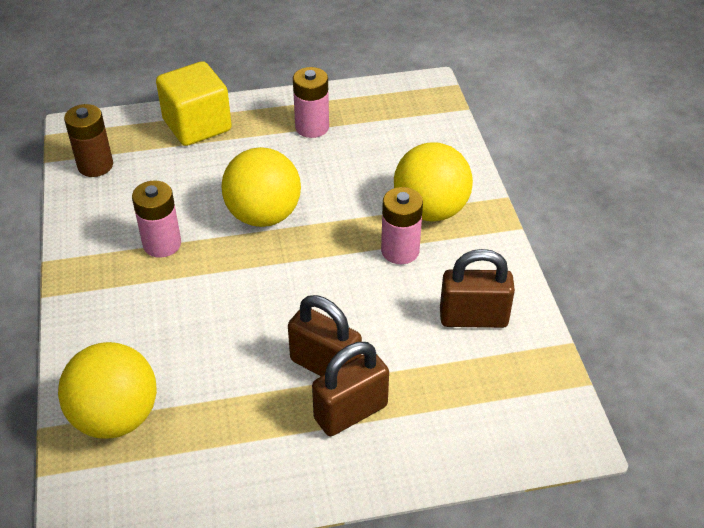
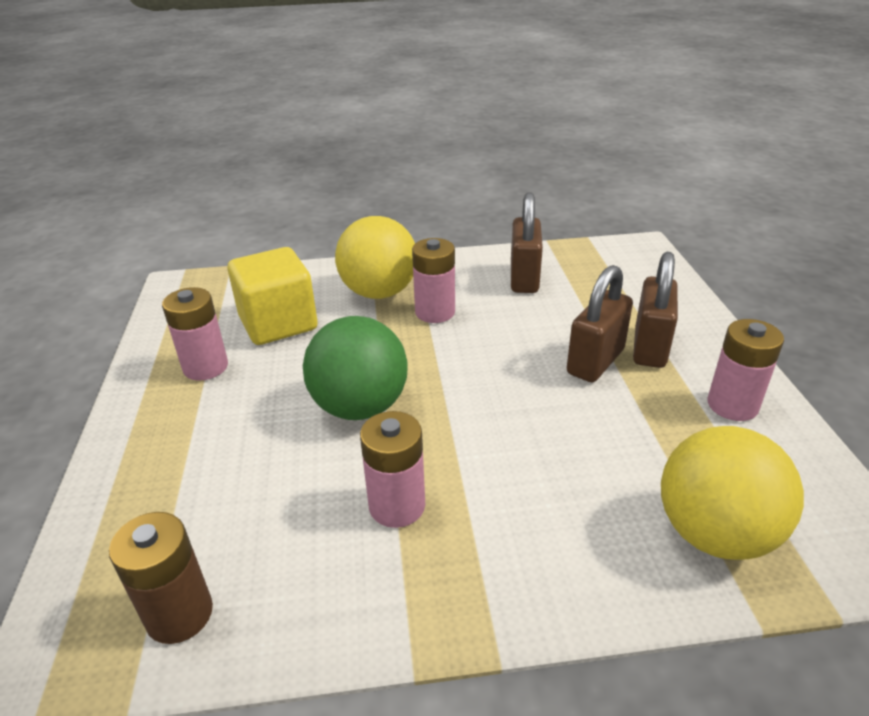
camera: 85 degrees left, 10 degrees down
(197, 125) = (139, 479): yellow cube -> yellow cube (278, 323)
(260, 463) = (732, 405): none -> pink battery
(263, 215) = (360, 407): yellow ball -> green ball
(350, 412) = (649, 347): brown padlock -> brown padlock turned 45 degrees clockwise

